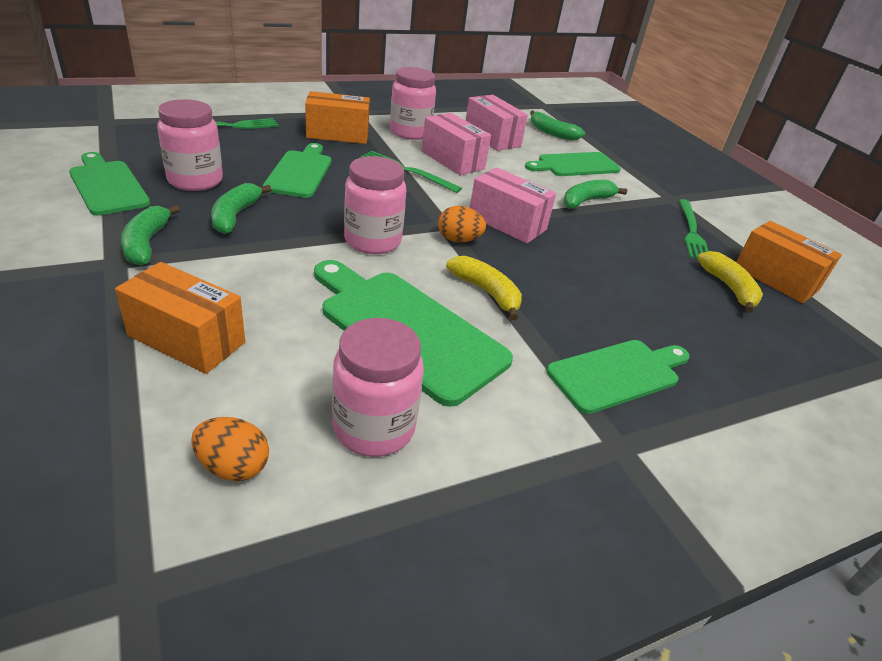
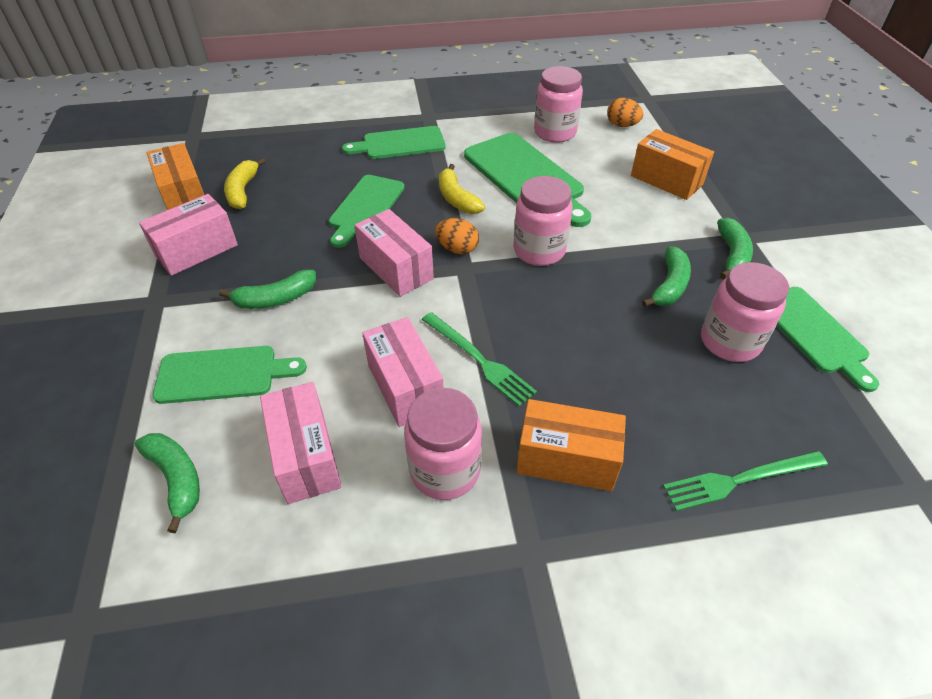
camera: 160 degrees left, 10 degrees up
(300, 172) = (614, 357): green cutting board -> green cutting board (365, 207)
(691, 231) = (196, 250): green fork -> pink box

